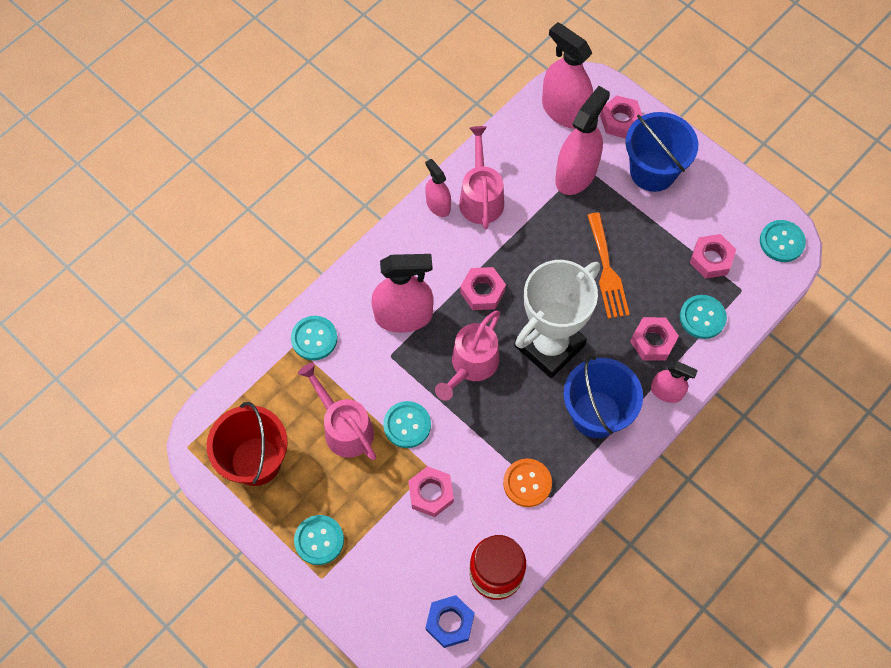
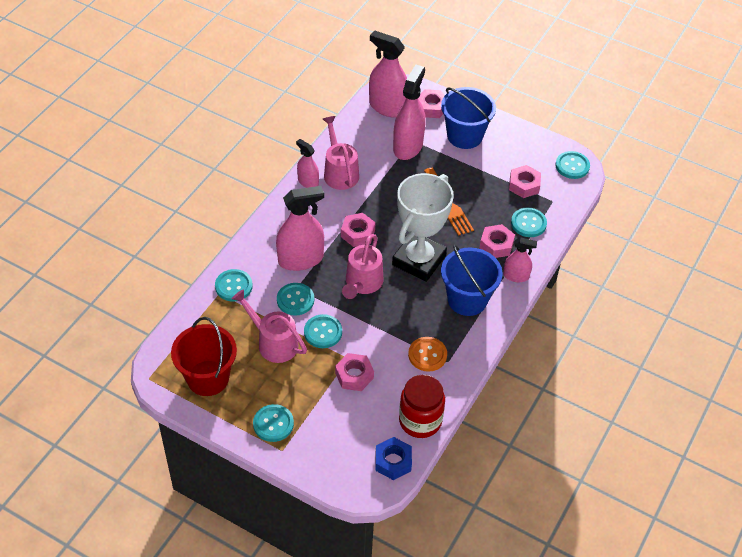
camera: 15 degrees left, 15 degrees down
(384, 373) = (295, 300): none -> turquoise button

